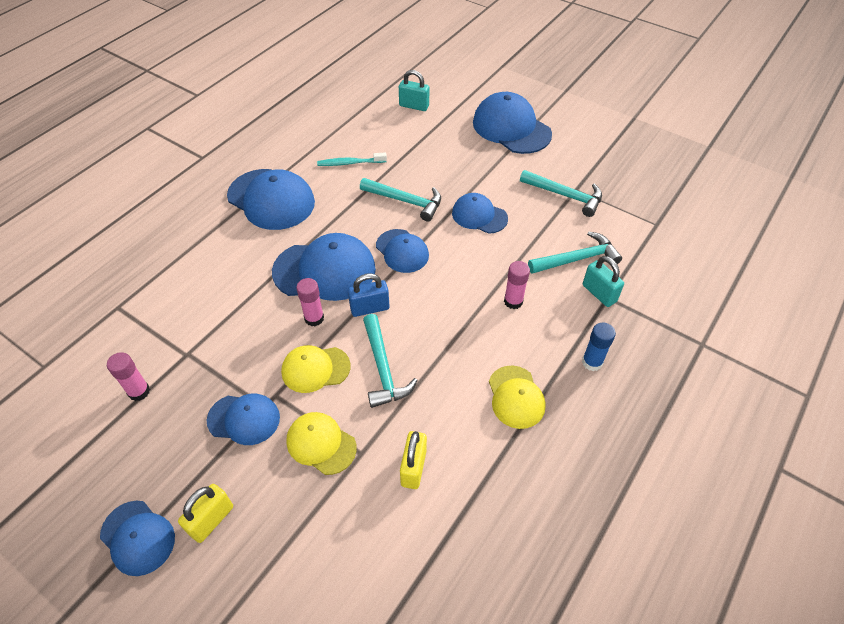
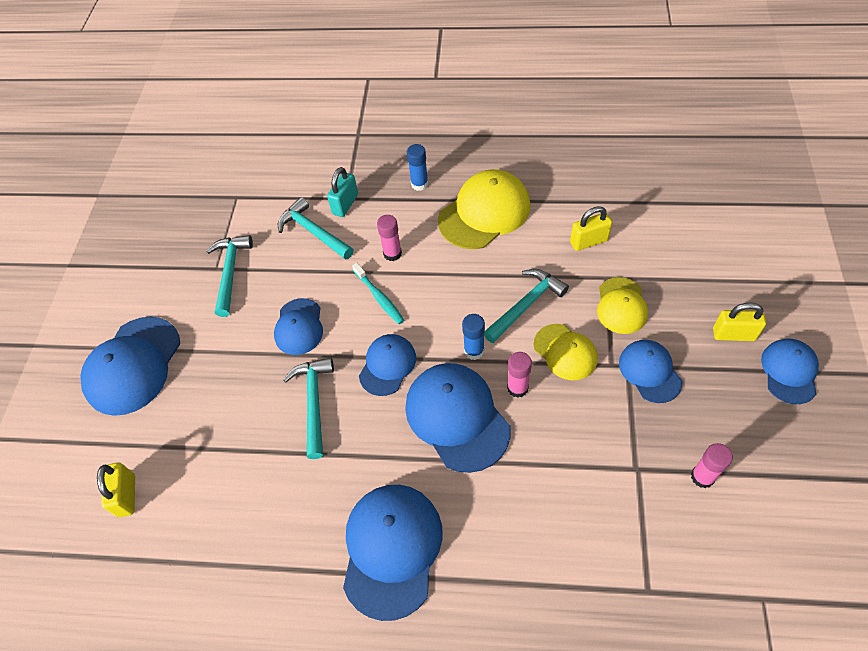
camera: 115 degrees left, 5 degrees up
(350, 163) = (279, 501): turquoise toothbrush -> turquoise toothbrush (379, 297)
(370, 308) = (474, 351): blue padlock -> blue glue stick
(414, 106) = (127, 495): turquoise padlock -> yellow padlock
(516, 397) = (484, 213): yellow cap -> yellow cap, size x1.67

